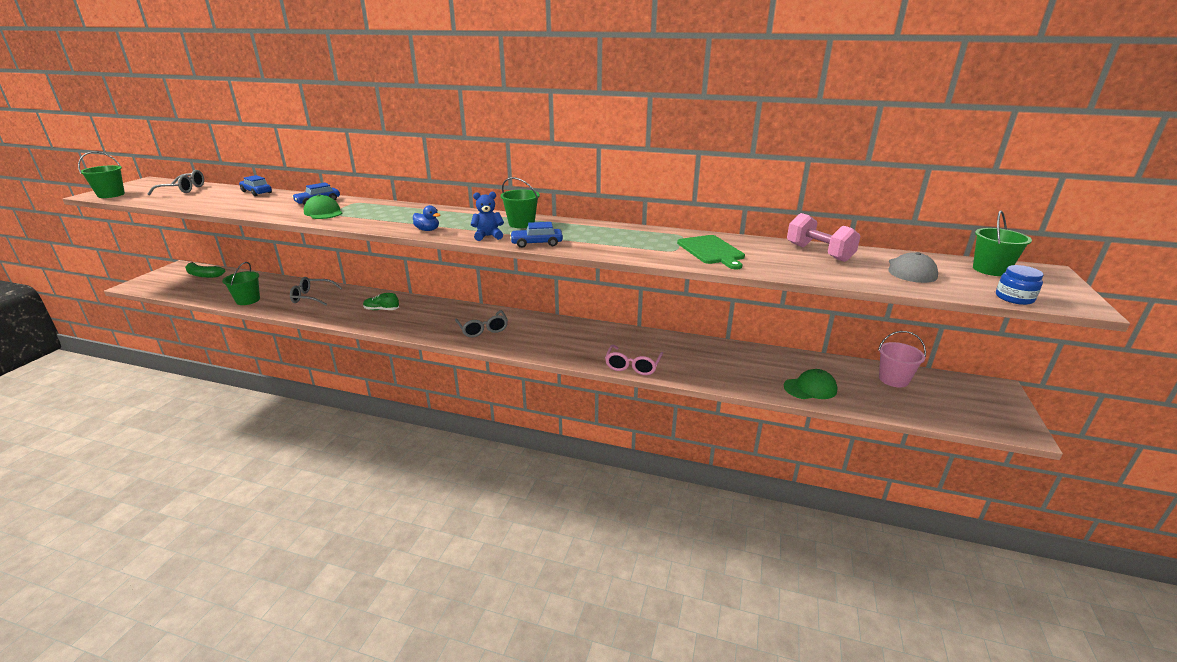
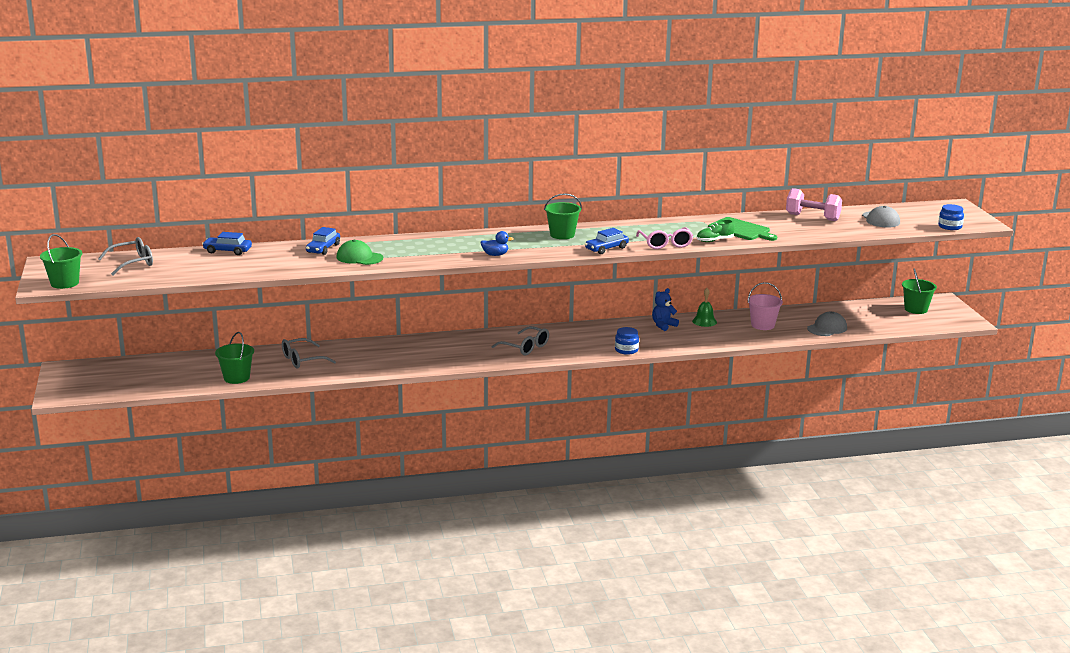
camera: 30 degrees left, 5 degrees down
(203, 275) = (120, 369): green banana -> none
(381, 310) = (399, 354): green shoe -> green shoe (714, 240)
(488, 236) = (557, 250): blue teddy bear -> blue teddy bear (663, 325)
(565, 356) = (626, 350): none -> blue jar
(633, 366) = (687, 344): pink glasses -> pink glasses (665, 244)
(679, 345) = (704, 321): none -> green bell
(810, 388) = (827, 328): green cap -> grey cap
(893, 379) = (875, 310): pink bucket -> pink bucket (762, 325)
(990, 270) = (925, 210): green bucket -> green bucket (916, 309)

